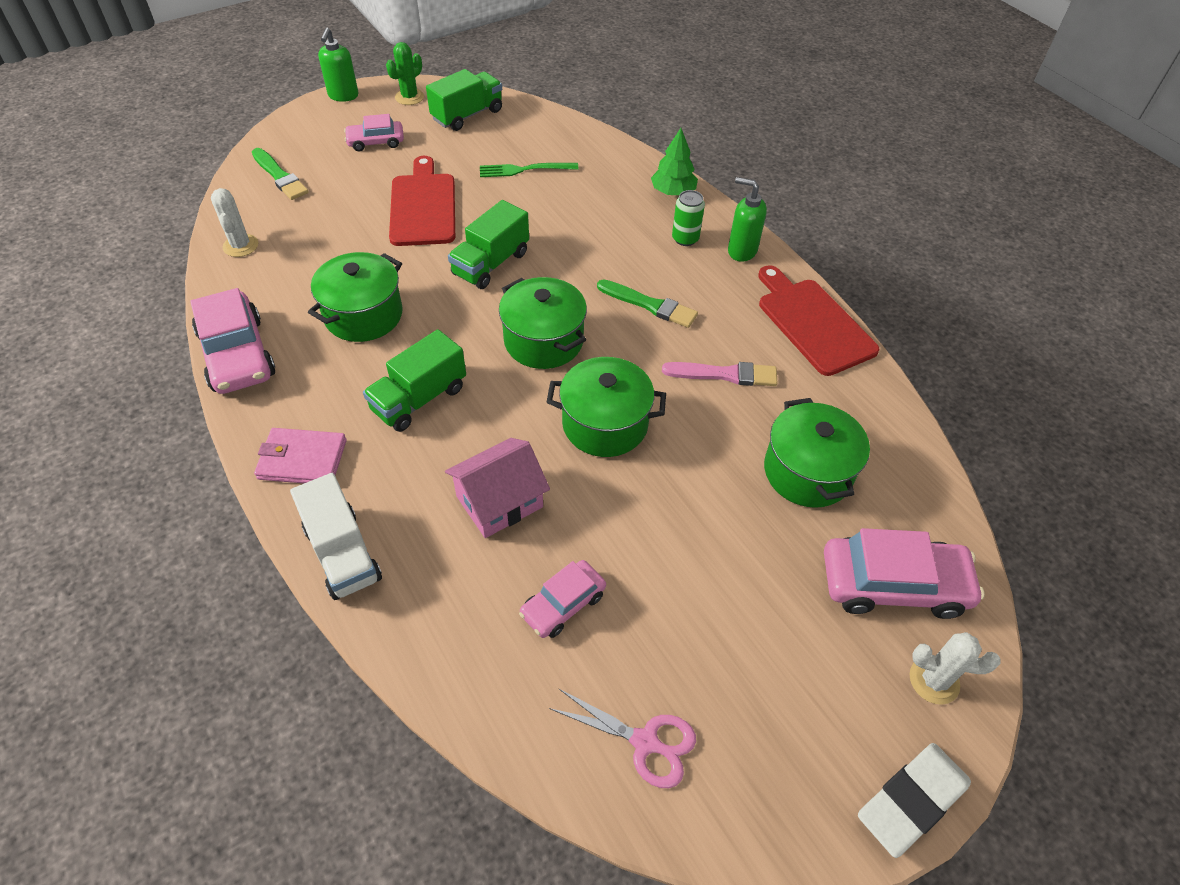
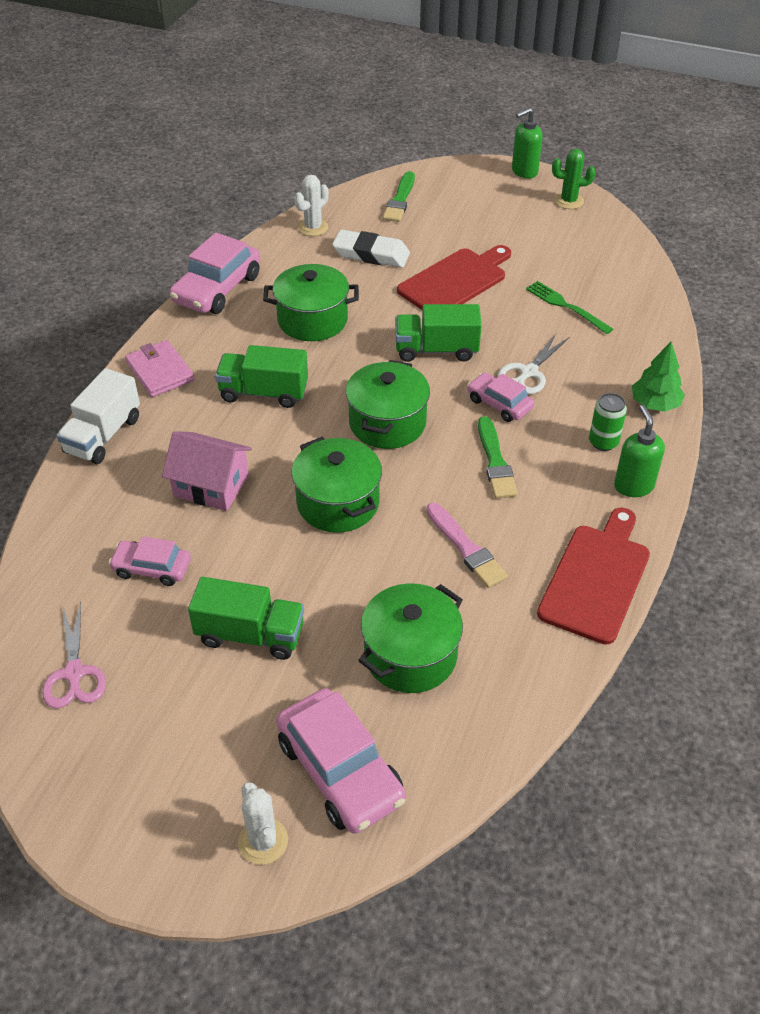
camera: 55 degrees right, 5 degrees down
(376, 142) = (495, 217): pink car -> pink car (499, 404)
(467, 115) = (590, 240): green truck -> green truck (250, 635)
(573, 231) = (528, 372): none -> white scissors
(911, 800) = (137, 869): white eraser -> white eraser (371, 254)

